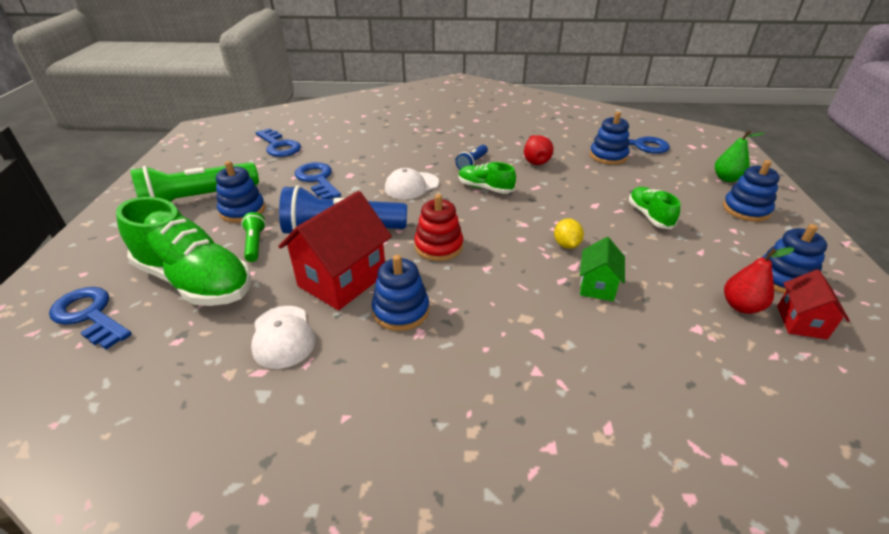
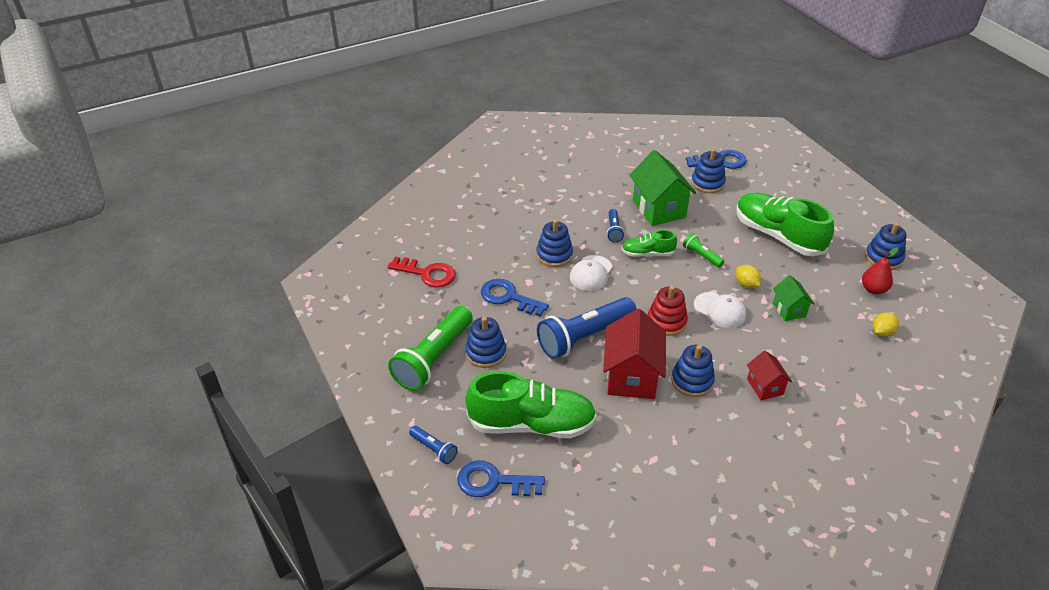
camera: 30 degrees left, 5 degrees up
(92, 265) = (434, 449): none -> blue flashlight
(255, 244) = (535, 377): green flashlight -> green flashlight (701, 256)
(279, 146) = (427, 274): blue key -> red key
(283, 336) = (640, 432): white cap -> white cap (720, 310)
(535, 160) = (659, 209): red pear -> green house
(649, 216) = (778, 236): green shoe -> green shoe, size x1.96
(716, 360) = (882, 332): none -> yellow lemon
(726, 178) = (802, 178): green pear -> none
(746, 209) = (832, 205): blue stacking toy -> blue stacking toy (554, 255)
(801, 322) = (908, 287): red house -> red house (765, 387)

